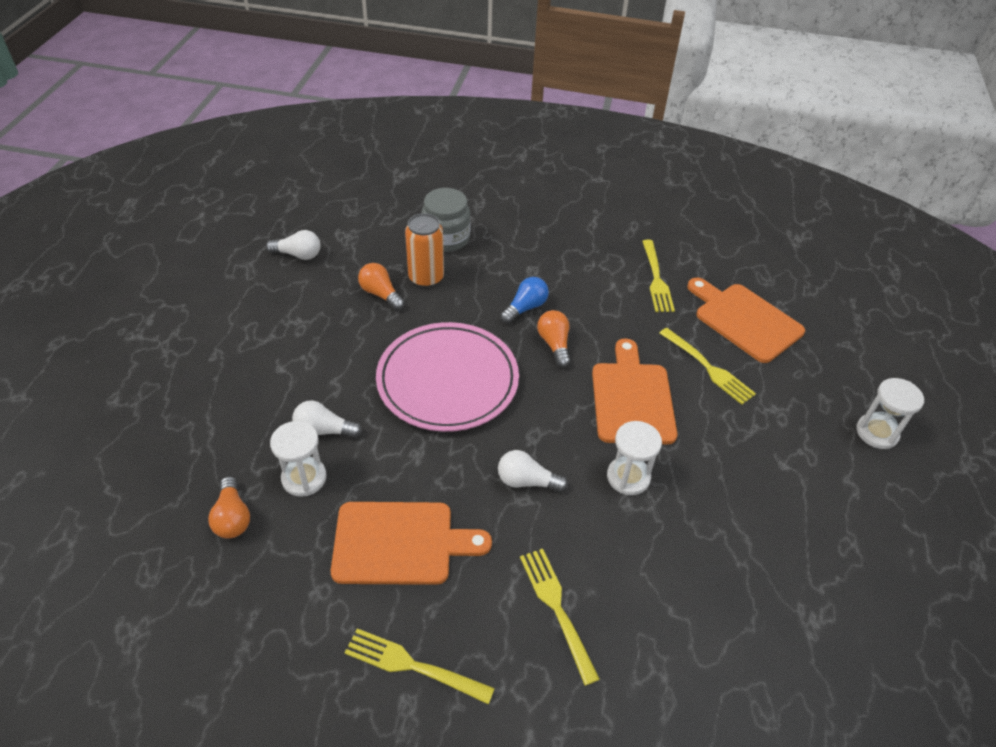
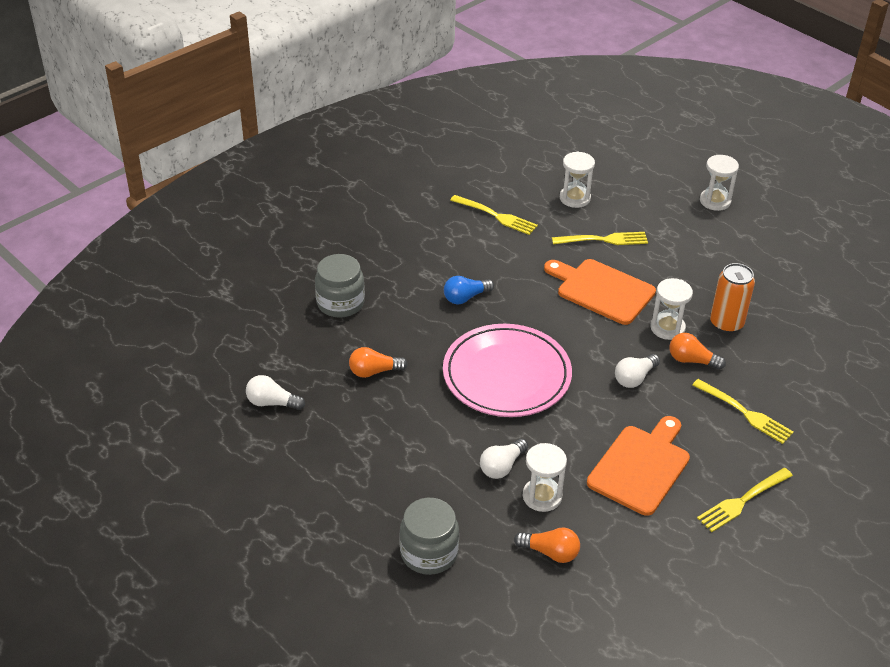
camera: 55 degrees left, 5 degrees down
(183, 427) = (429, 553): none -> grey jar
(298, 255) = (272, 403): white light bulb -> white light bulb turned 120 degrees counterclockwise
(426, 278) = (379, 336): orange can -> orange can (726, 323)
(525, 308) = (465, 297): blue light bulb -> blue light bulb turned 105 degrees counterclockwise
(554, 344) = (517, 301): orange light bulb -> orange light bulb (691, 360)
(557, 608) = (745, 413): yellow fork -> yellow fork turned 150 degrees counterclockwise
(744, 320) = (575, 198): orange cutting board -> white hourglass

